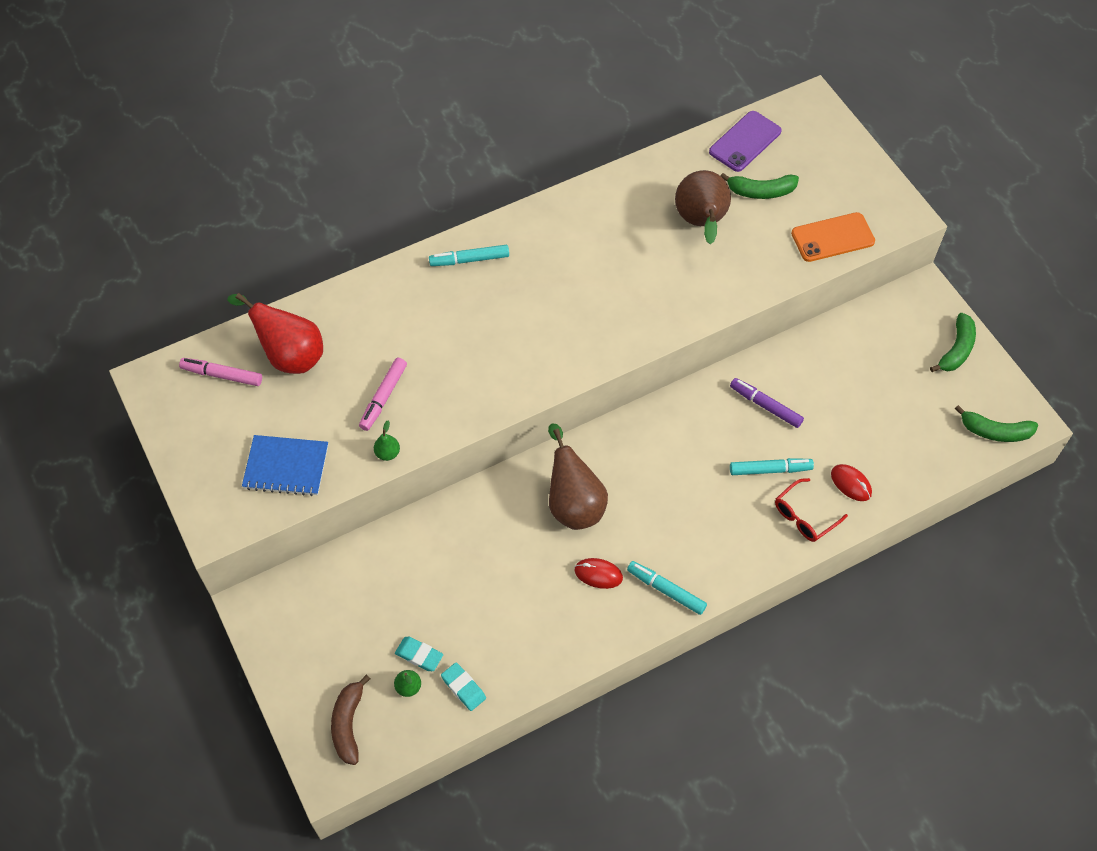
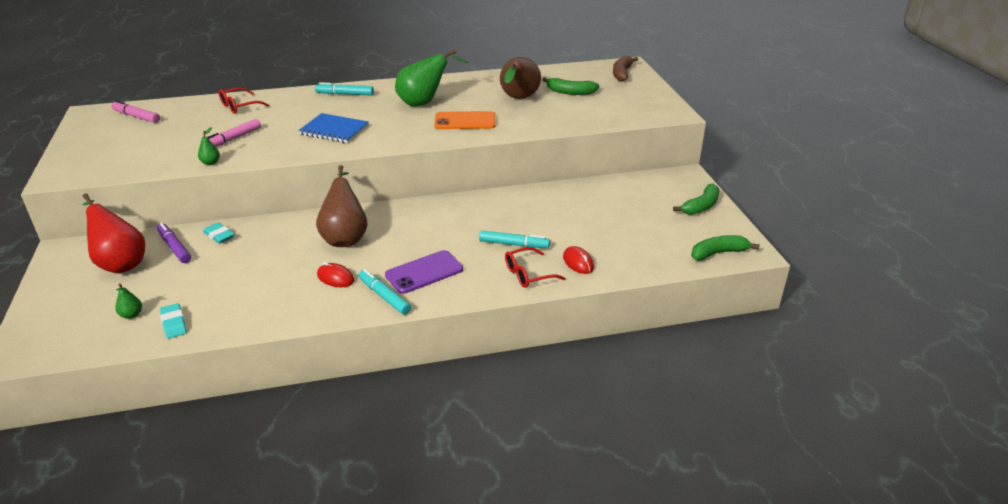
camera: 15 degrees right, 25 degrees down
(286, 467) = (134, 158): blue notebook -> blue notebook (334, 130)
(290, 355) = (189, 115): red pear -> red pear (120, 263)
(345, 320) = (239, 106): none -> red glasses
(348, 724) = (64, 328): brown banana -> brown banana (622, 73)
(419, 655) = (157, 298): turquoise eraser -> turquoise eraser (219, 236)
(584, 259) = (424, 103): none -> green pear
(745, 141) = (571, 73): purple phone -> purple phone (424, 272)
(765, 406) = (529, 212): purple marker -> purple marker (174, 247)
(832, 237) = (613, 116): orange phone -> orange phone (465, 121)
(995, 431) = (718, 253): green banana -> green banana turned 135 degrees clockwise

